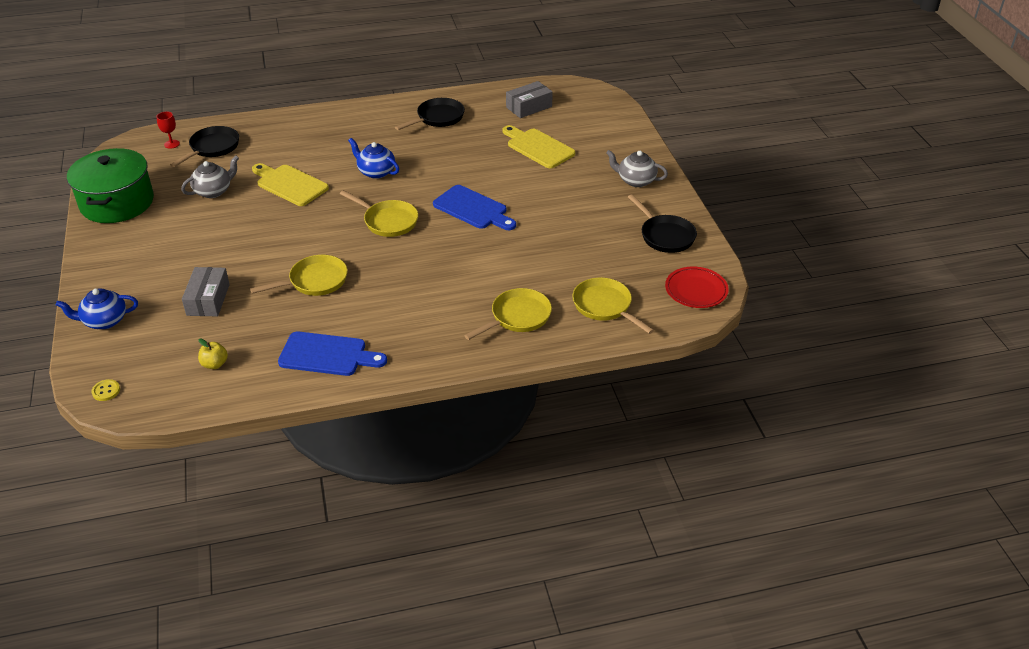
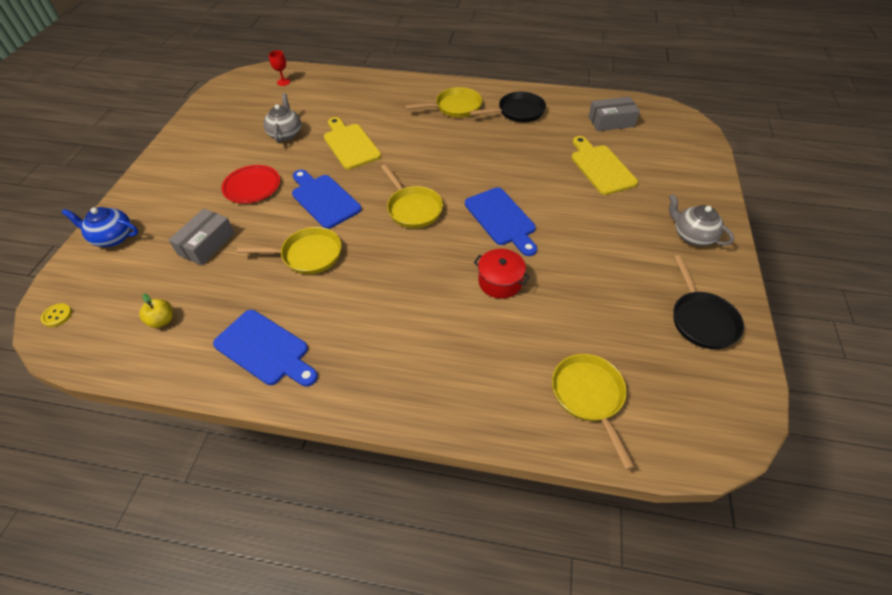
camera: 25 degrees right, 10 degrees up
(117, 202) = (207, 124): green pot -> none
(212, 148) = (311, 93): black pan -> none
(213, 191) = (285, 134): grey teapot -> grey teapot turned 75 degrees counterclockwise
(297, 235) = (324, 199): none -> blue cutting board
(376, 172) = (431, 152): blue teapot -> none
(497, 254) = (500, 282): none -> red pot
(517, 317) = (481, 374): yellow pan -> yellow pan (455, 107)
(696, 290) = (714, 414): red plate -> red plate (252, 187)

